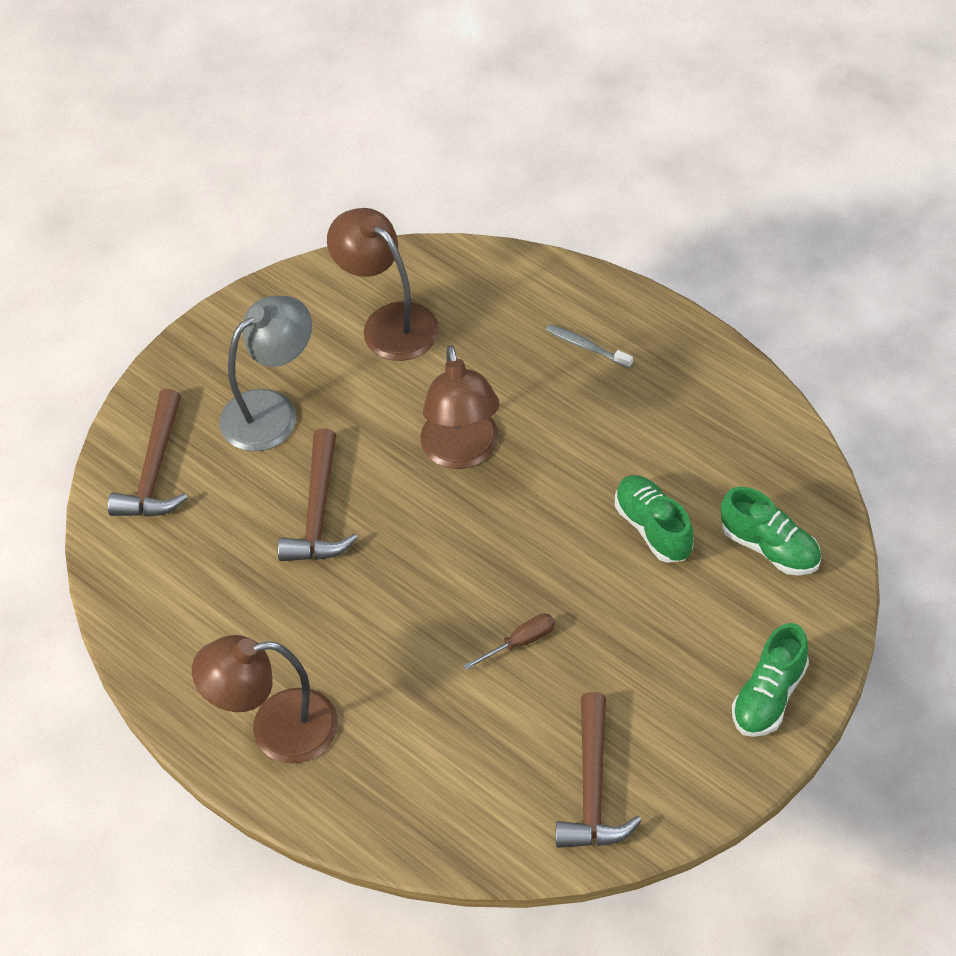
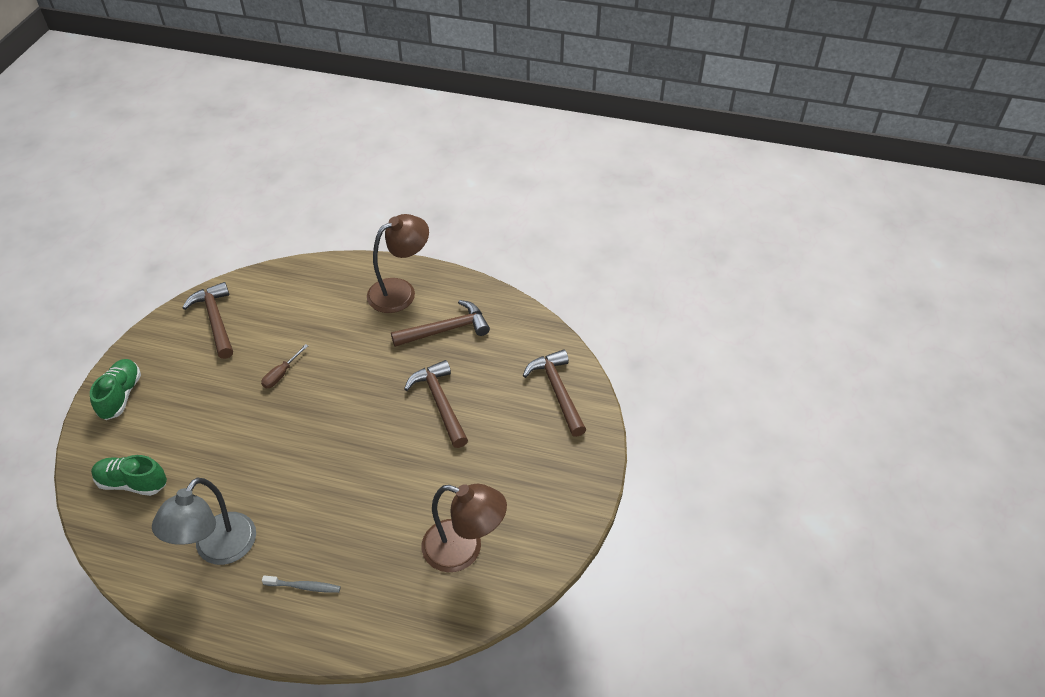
camera: 150 degrees right, 5 degrees down
(246, 627) = (446, 330): none -> brown hammer
(272, 411) = (508, 454): grey lamp -> grey lamp (218, 550)
(462, 452) = (365, 473): brown lamp -> none
(653, 528) = (216, 468): green shoe -> none

